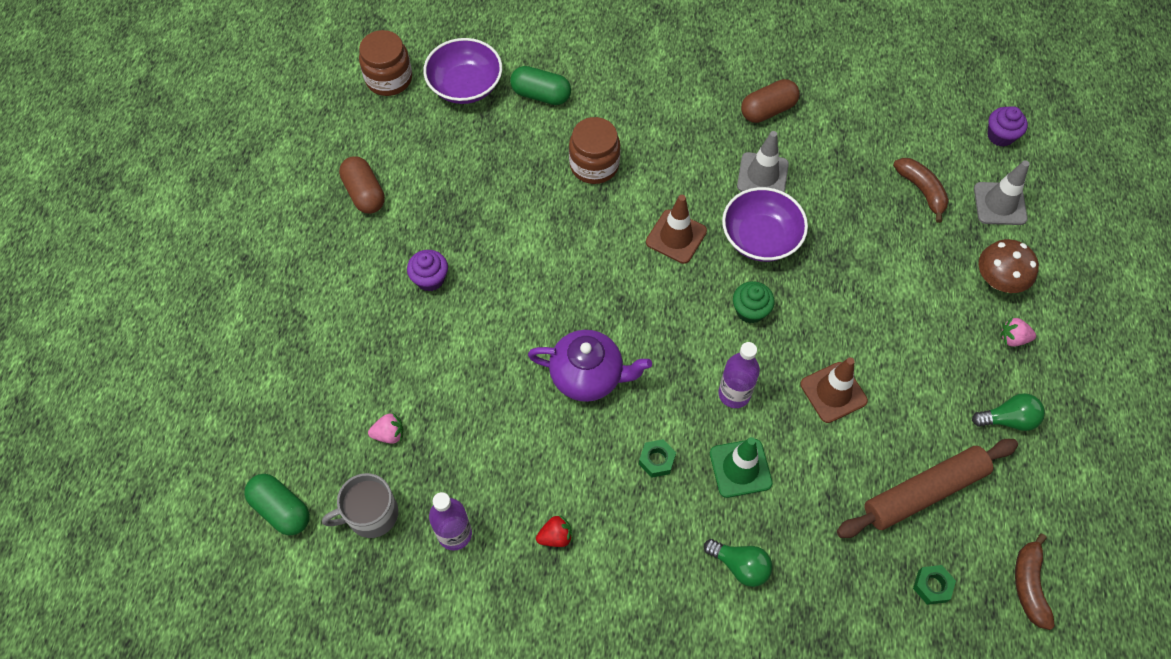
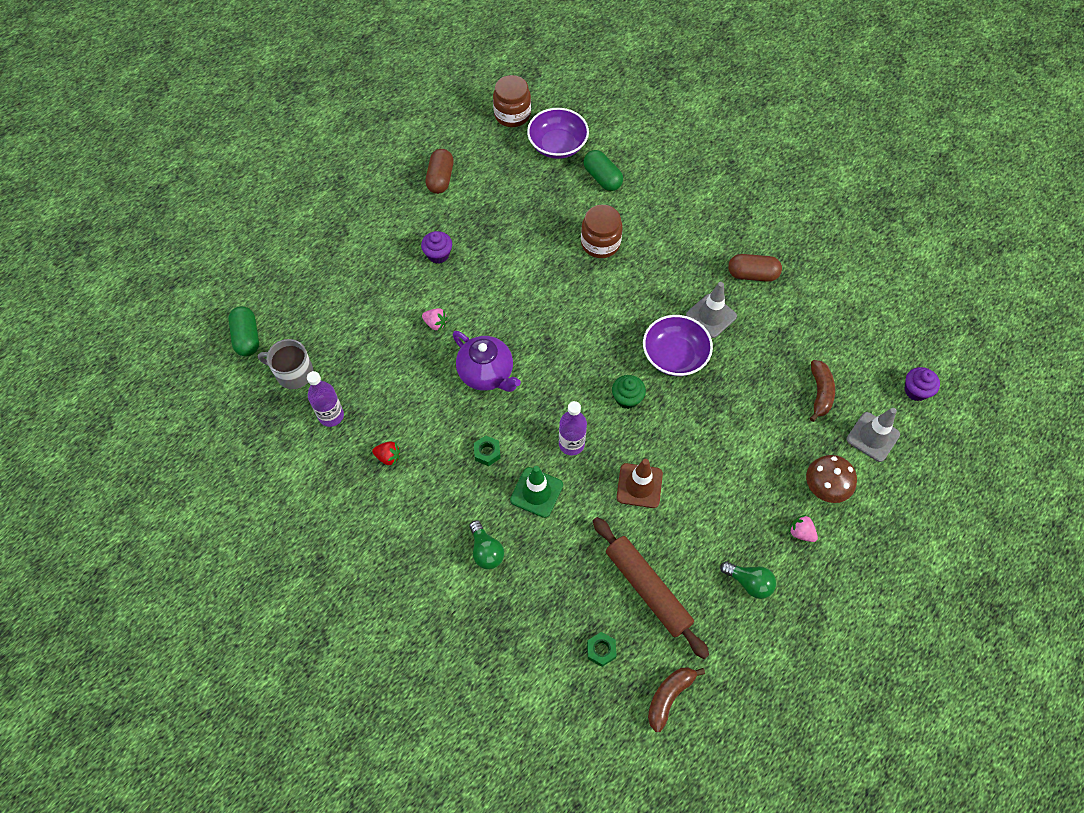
camera: 35 degrees right, 0 degrees up
(389, 434) = (340, 333): pink strawberry -> pink strawberry (435, 323)
(676, 236) = (617, 321): brown traffic cone -> none
(924, 492) = (647, 589): brown rolling pin -> brown rolling pin turned 45 degrees clockwise

